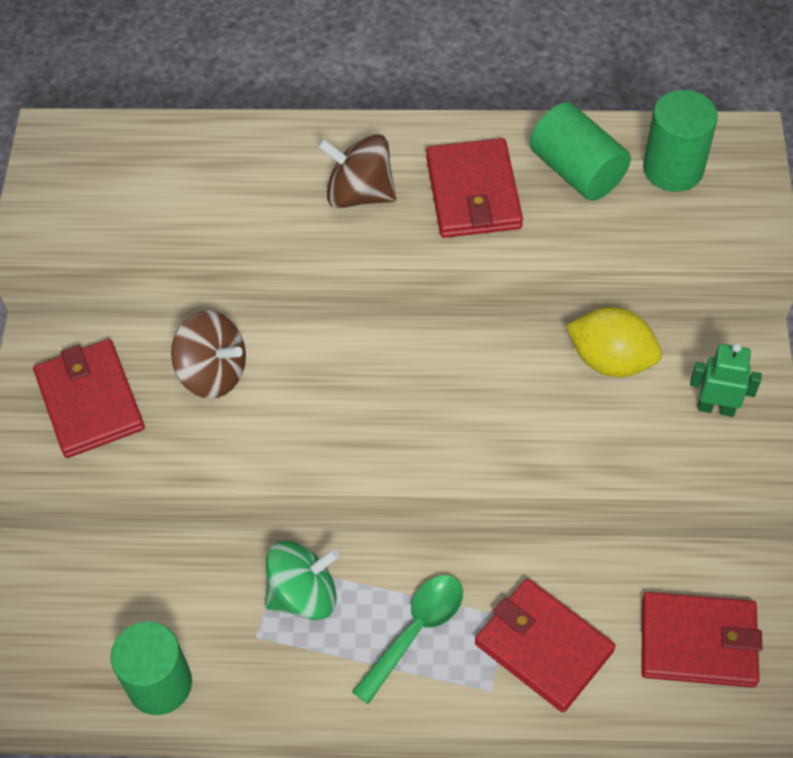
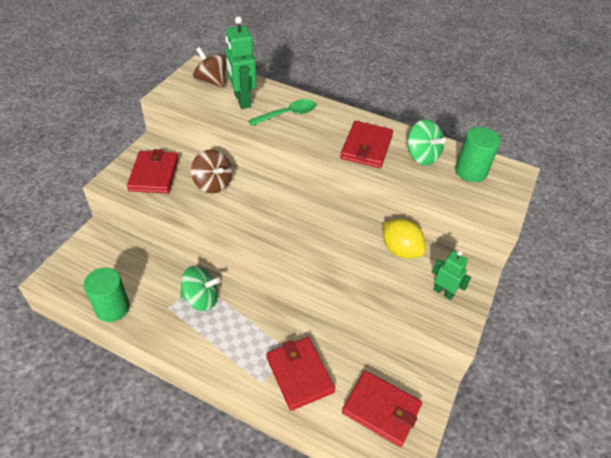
camera: 20 degrees right, 10 degrees down
(187, 183) = (242, 100): none -> green robot
(359, 193) = (314, 129): brown spinning top -> brown spinning top (211, 81)
(416, 631) = (242, 338): green spoon -> green spoon (288, 114)
(577, 171) = (421, 156): green cylinder -> green spinning top

